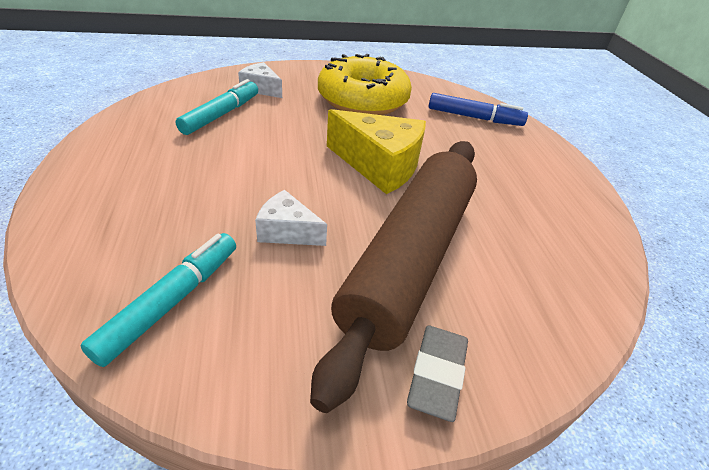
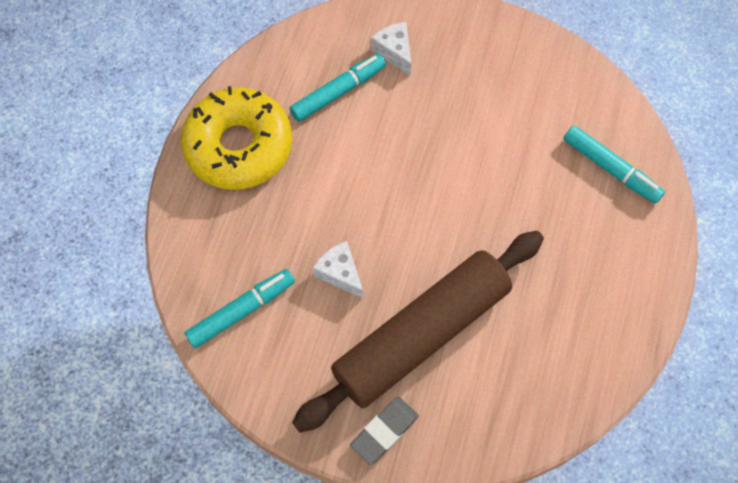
camera: 30 degrees right, 25 degrees up
(363, 99) = (498, 101): yellow donut -> yellow donut (239, 146)
(379, 165) = (457, 217): yellow cheese -> none
(474, 117) = (610, 169): blue marker -> turquoise marker

